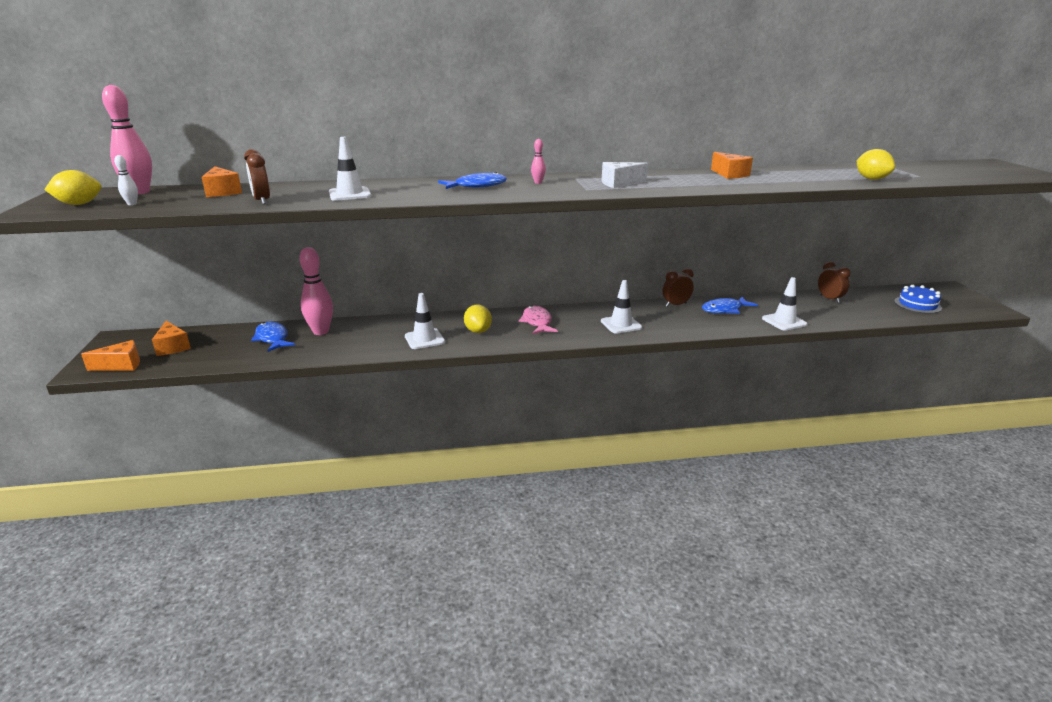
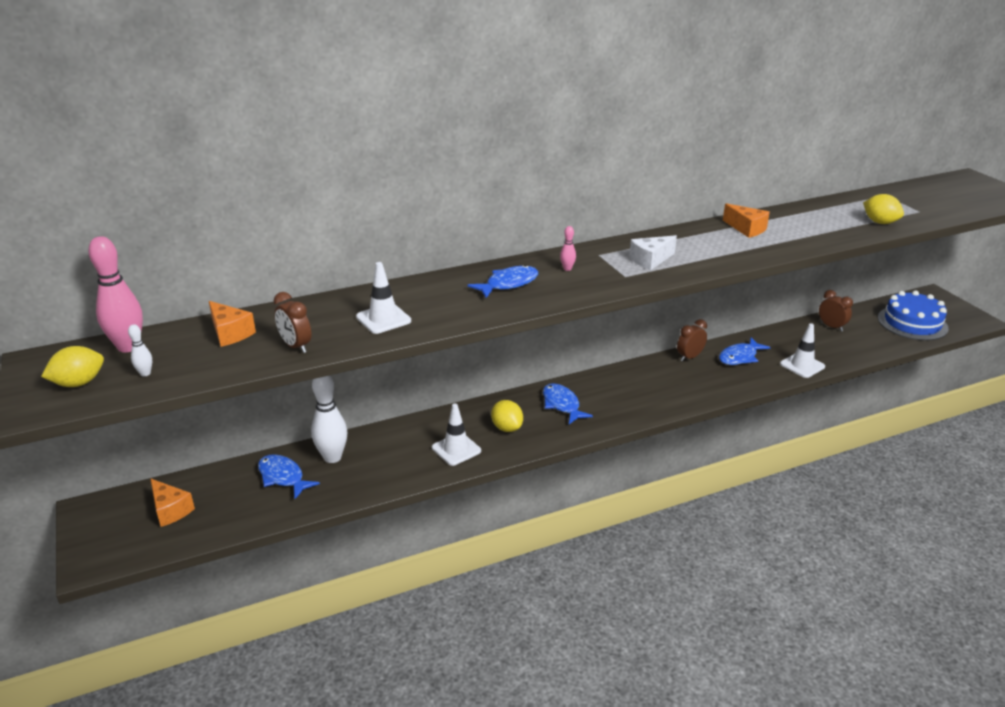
camera: 15 degrees left, 5 degrees up
(121, 365) = (128, 549): orange cheese -> none
(321, 332) = (332, 457): pink bowling pin -> white bowling pin
(537, 322) = (562, 404): pink fish -> blue fish
(621, 324) = (649, 394): white traffic cone -> none
(917, 304) = (912, 323): blue cake -> blue cake, size x1.56

